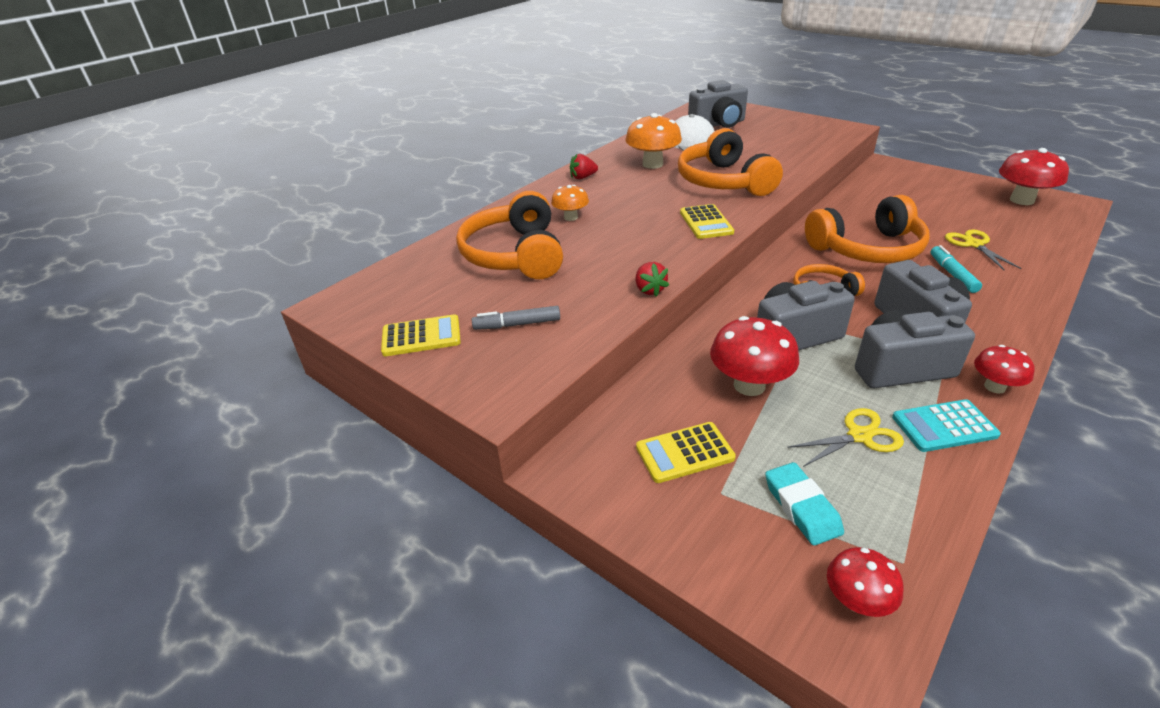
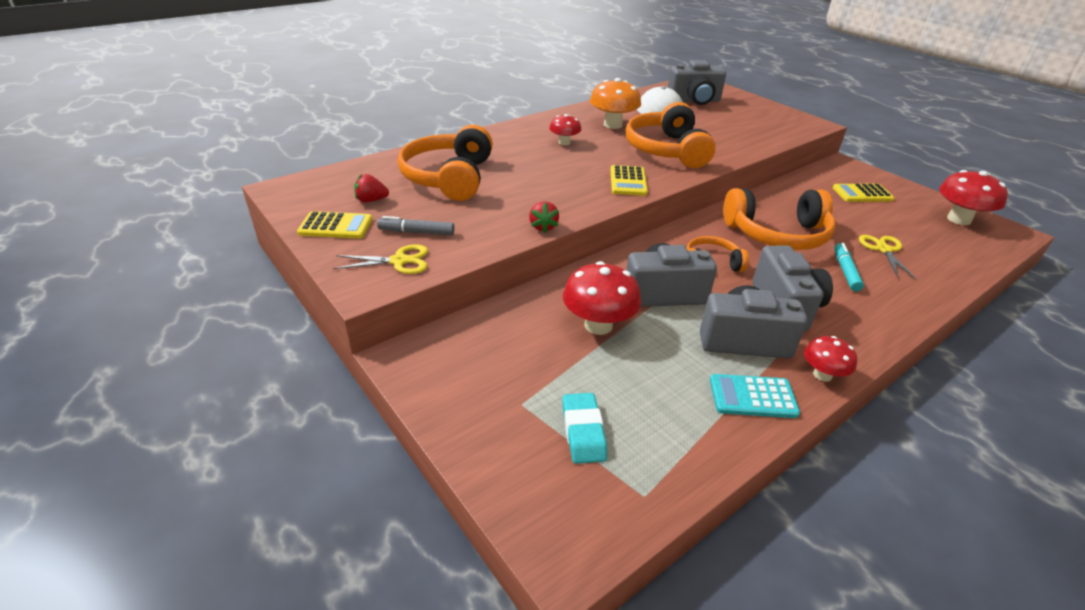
camera: 10 degrees right, 0 degrees up
(571, 217) = (514, 156): orange mushroom -> none
(583, 177) = (545, 125): red strawberry -> red strawberry (371, 200)
(684, 453) = (510, 366): yellow calculator -> yellow calculator (862, 194)
(857, 601) = (584, 515): red mushroom -> red mushroom (564, 142)
(859, 436) = (670, 387): yellow scissors -> yellow scissors (399, 261)

